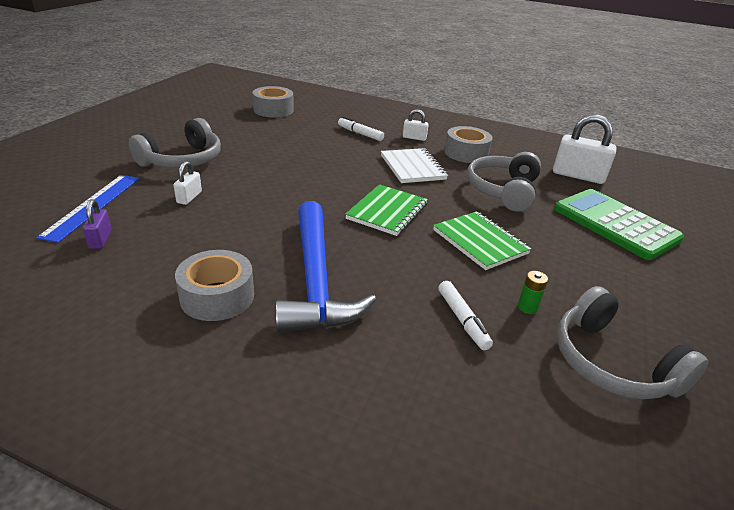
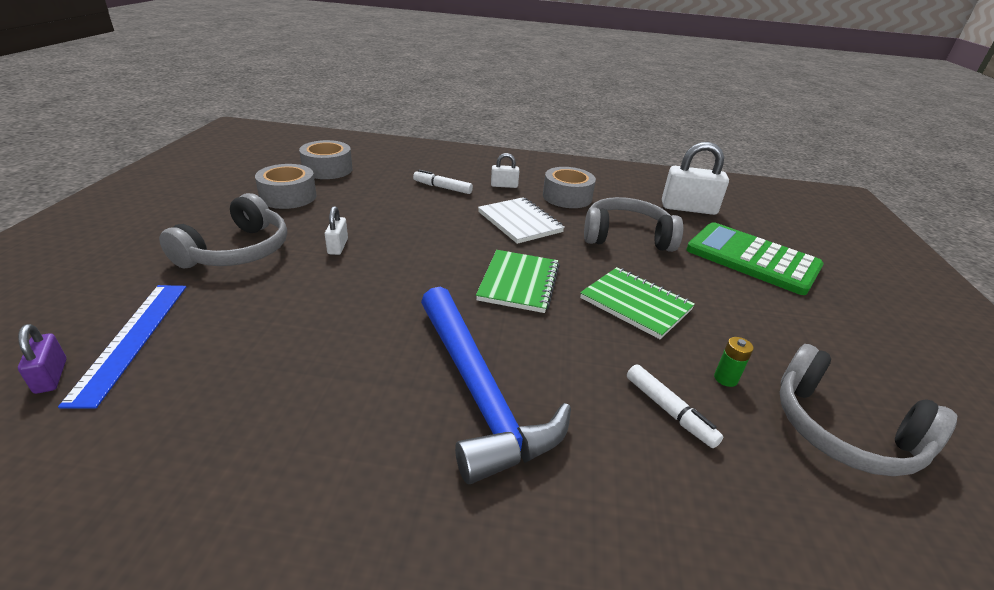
camera: 15 degrees left, 0 degrees up
(100, 239) = (161, 390): purple padlock -> purple padlock (51, 376)
(189, 197) = (267, 303): white padlock -> white padlock (338, 246)
(217, 296) = (363, 445): grey tape -> grey tape (288, 196)
(503, 191) = (626, 237): grey headphones -> grey headphones turned 90 degrees clockwise

